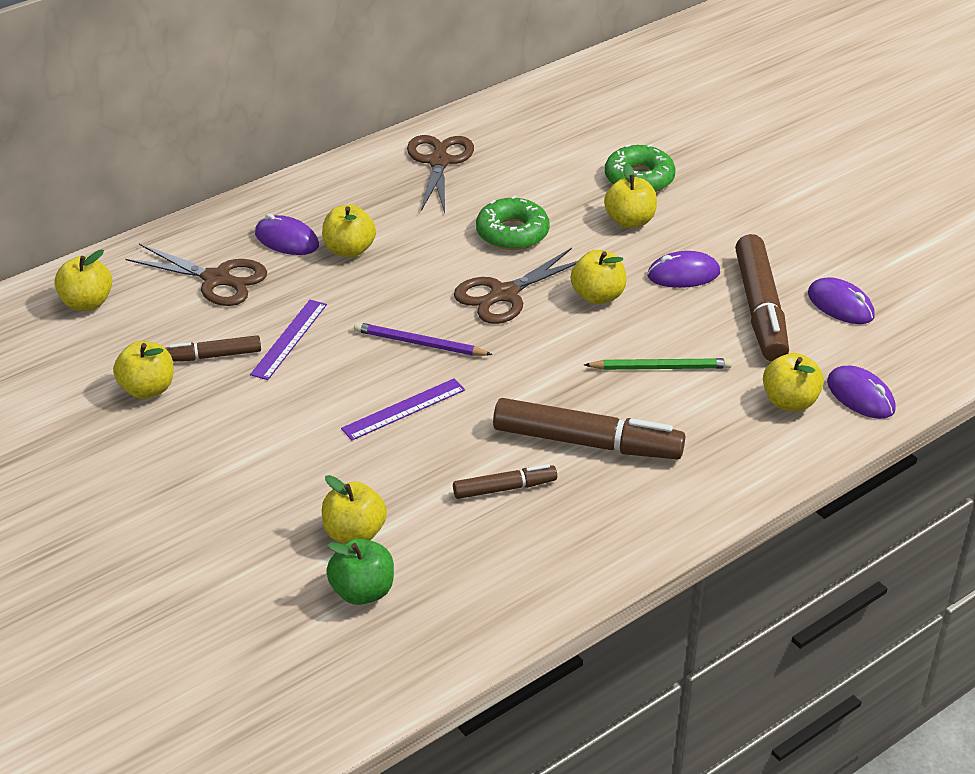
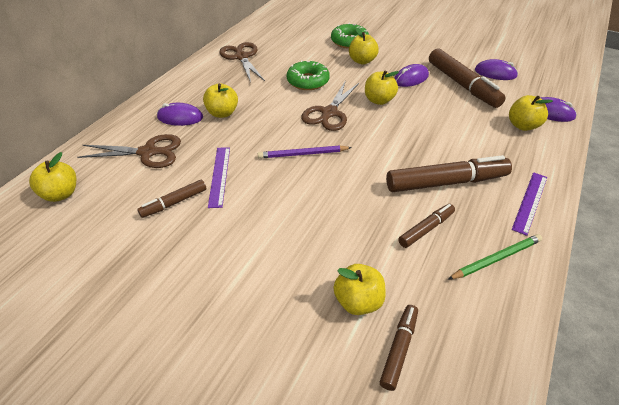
camera: 25 degrees left, 5 degrees up
(147, 389) = (138, 242): yellow apple -> none
(362, 591) = (399, 349): green apple -> brown marker
(404, 409) = (324, 198): purple ruler -> purple ruler (530, 202)
(660, 367) = (444, 127): green pencil -> green pencil (496, 258)

